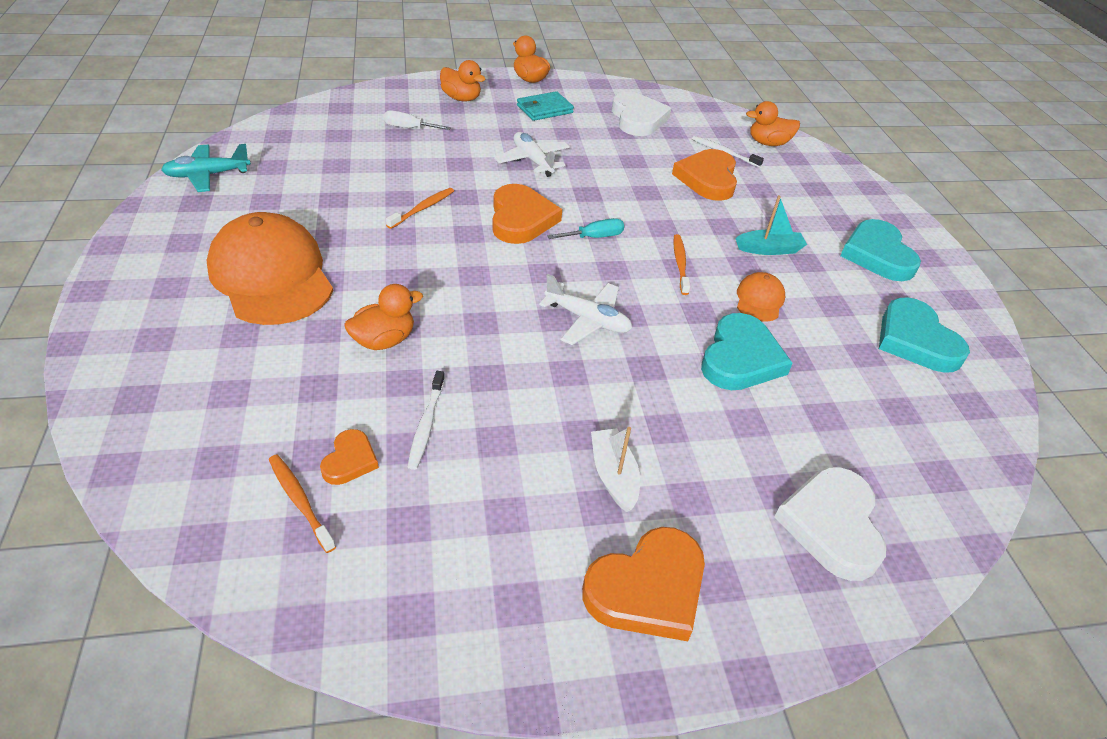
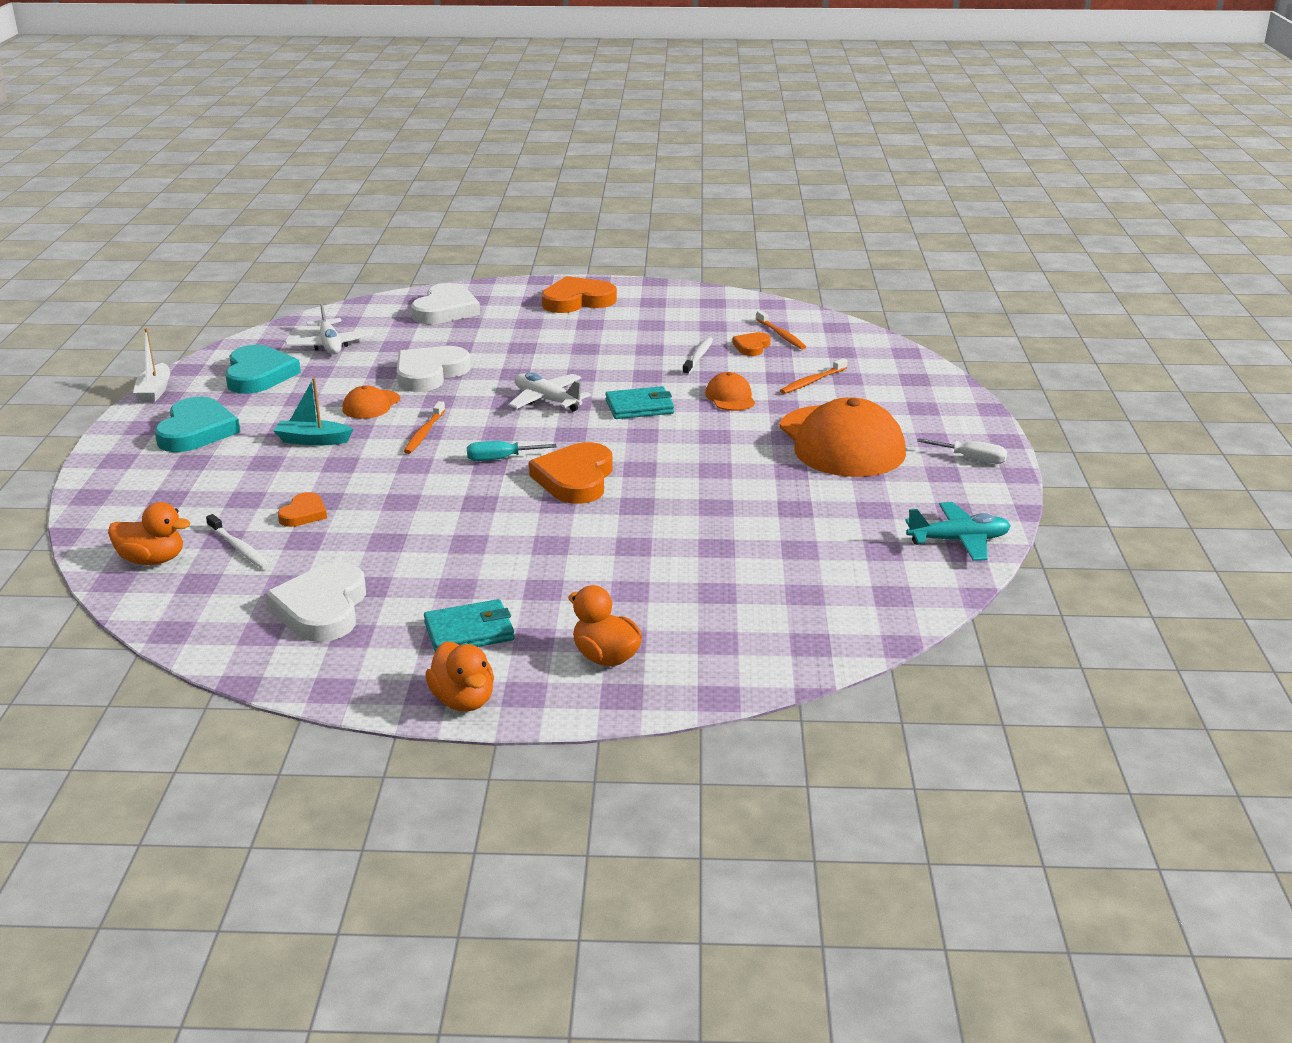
camera: 165 degrees left, 15 degrees down
(384, 340) = (730, 397): orange duck -> orange cap
(409, 128) = (699, 601): white screwdriver -> white screwdriver (972, 459)
(423, 208) = (688, 494): orange toothbrush -> orange toothbrush (812, 382)
(485, 316) = (639, 407): none -> turquoise wallet
(532, 160) = (530, 546): white plane -> white plane (330, 345)
(613, 475) = (574, 332): white boat -> white boat (154, 391)
(707, 179) = (303, 514): orange heart -> orange heart, size x0.53
(740, 358) = (429, 373): turquoise heart -> white heart

